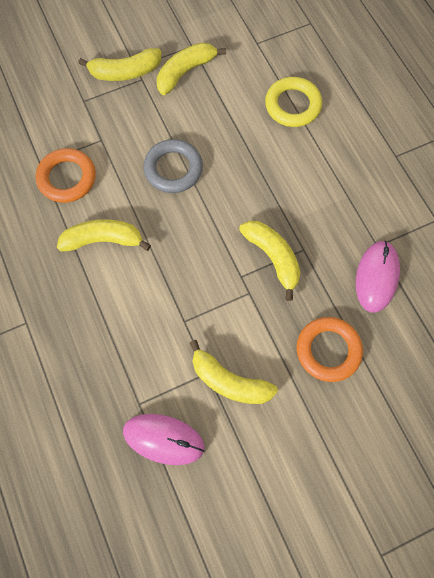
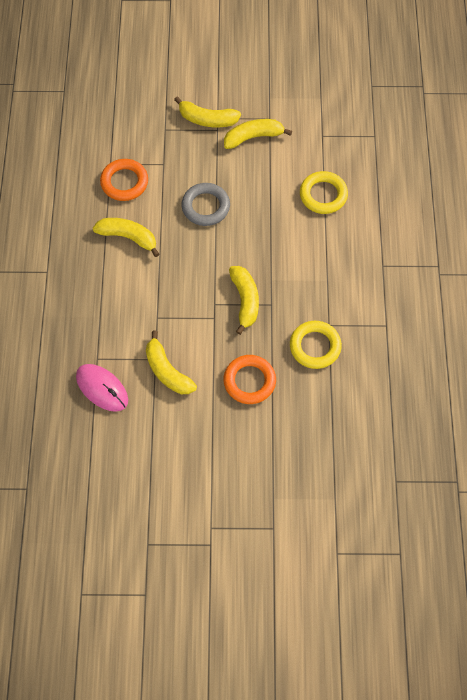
camera: 25 degrees right, 5 degrees down
(376, 277) = (315, 346): pink mouse -> yellow ring

